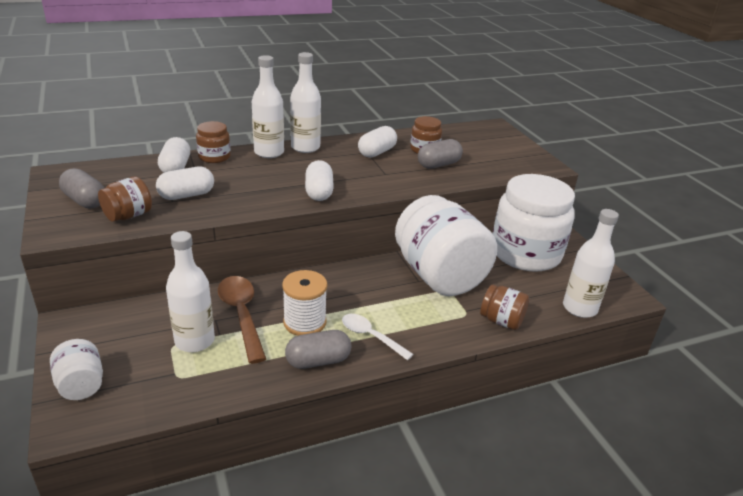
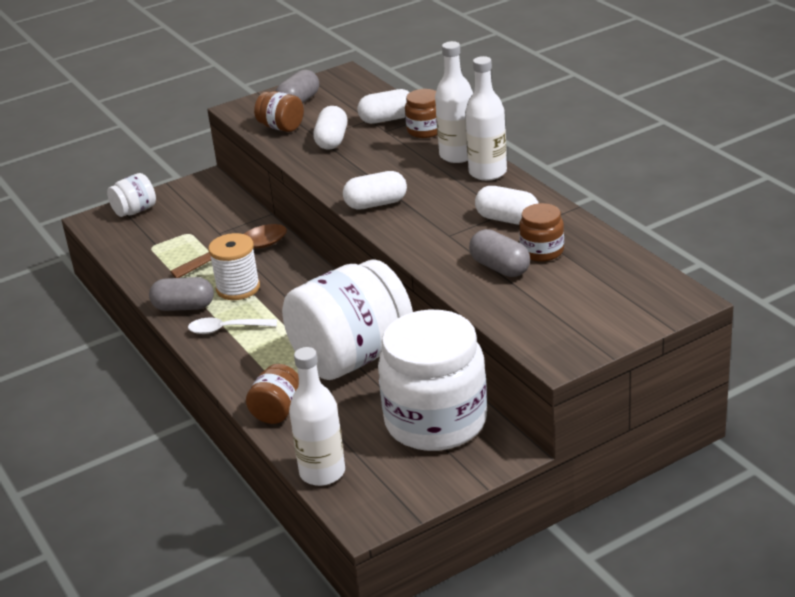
camera: 85 degrees right, 0 degrees up
(186, 195) = (332, 140): white capsule -> white capsule turned 45 degrees clockwise
(194, 341) = (197, 241): white bottle -> none
(318, 361) = (184, 307): grey capsule -> grey capsule turned 60 degrees counterclockwise
(371, 336) = (226, 329): white spoon -> white spoon turned 120 degrees counterclockwise

